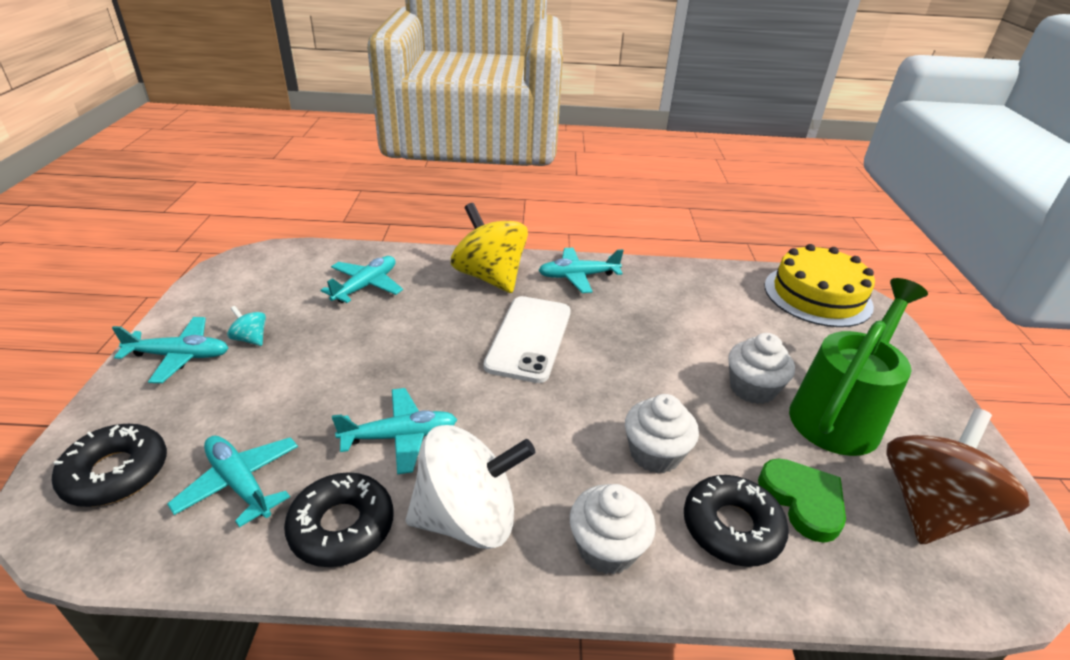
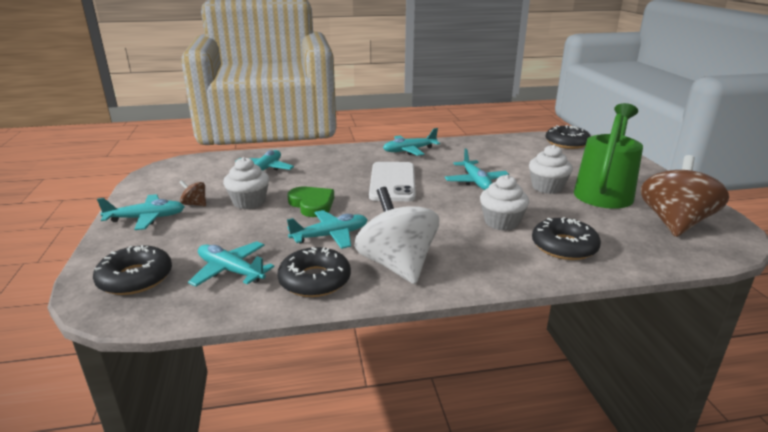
camera: 10 degrees left, 10 degrees down
(251, 339) = (195, 204): turquoise spinning top -> brown spinning top
(468, 518) = (397, 265): white spinning top -> white spinning top turned 90 degrees counterclockwise
(490, 277) = (349, 157): yellow spinning top -> none
(607, 548) = (493, 265): white cupcake -> white cupcake (249, 202)
(649, 357) = (476, 181): none -> turquoise plane
(803, 501) = (600, 230): green heart -> green heart (312, 204)
(817, 295) = (567, 143): yellow cake -> black donut

